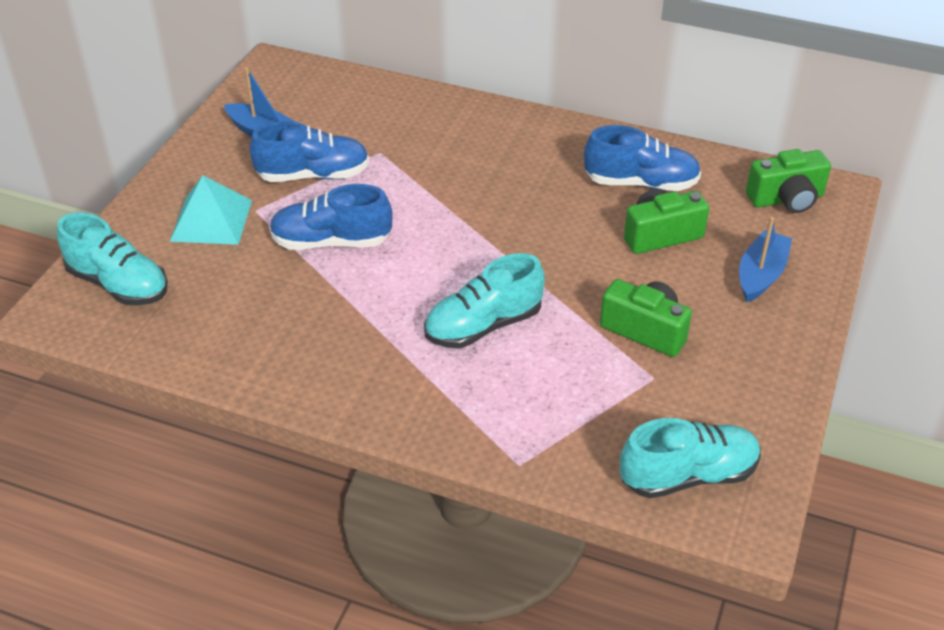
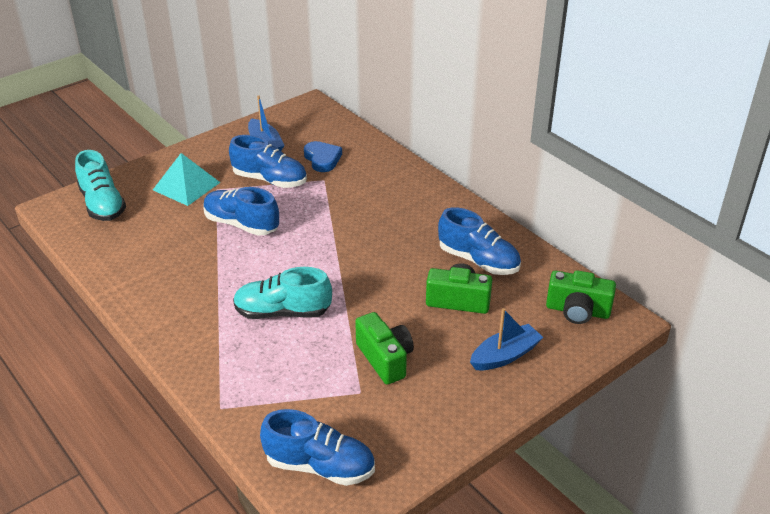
camera: 30 degrees right, 5 degrees down
(354, 127) = (322, 159): none -> blue heart
(688, 475) = (320, 466): turquoise shoe -> blue shoe

